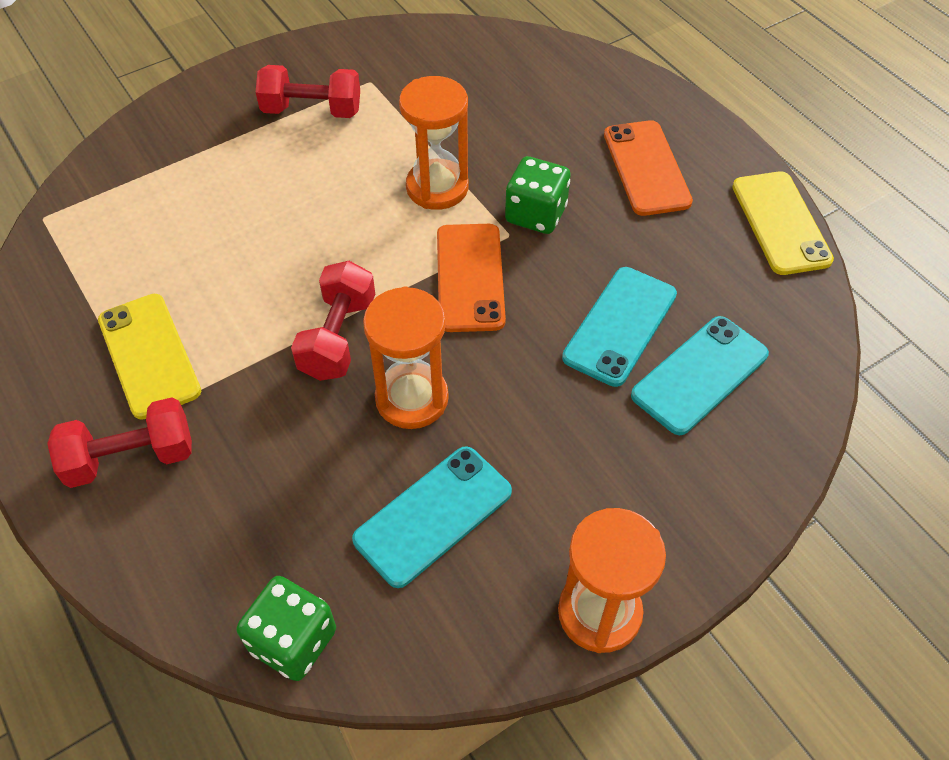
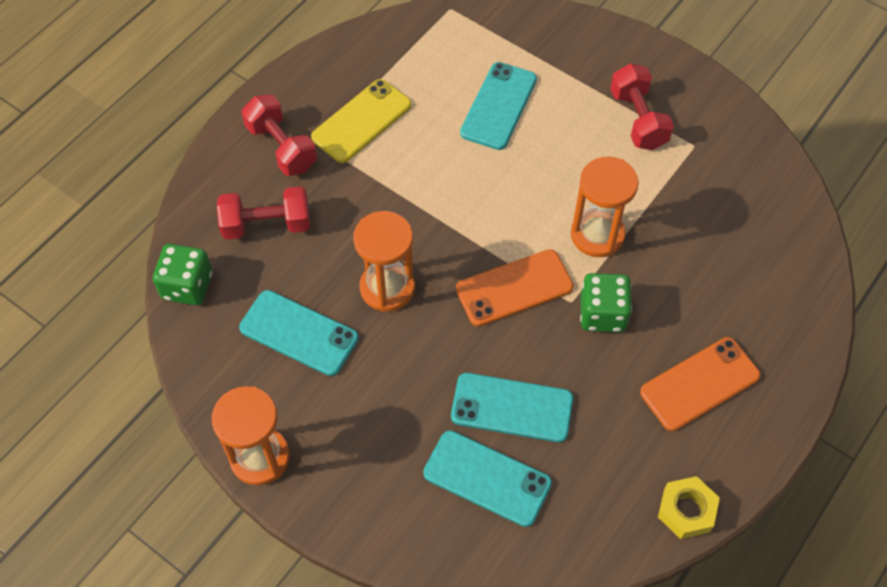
camera: 70 degrees right, 5 degrees up
(217, 216) = (498, 106): none -> turquoise phone
(338, 337) = (421, 223): red dumbbell -> red dumbbell (266, 225)
(780, 223) = (686, 510): yellow phone -> yellow nut

